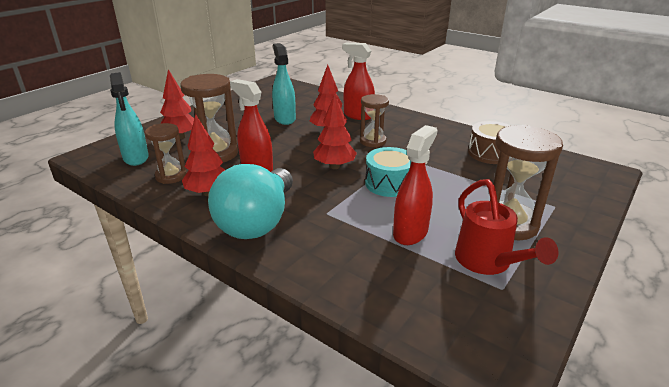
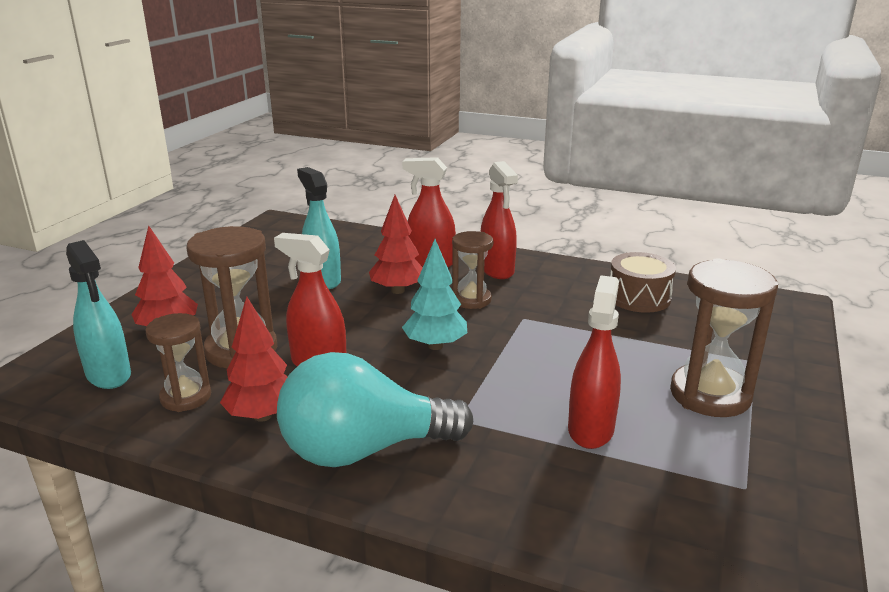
camera: 15 degrees left, 5 degrees down
(257, 222) = (363, 450): turquoise light bulb -> turquoise light bulb turned 75 degrees clockwise
(334, 166) = (435, 346): red tree -> turquoise tree
(389, 183) = (526, 360): turquoise drum -> none
(399, 125) = (497, 270): none -> red spray bottle
(487, 262) = (710, 454): red watering can -> none

